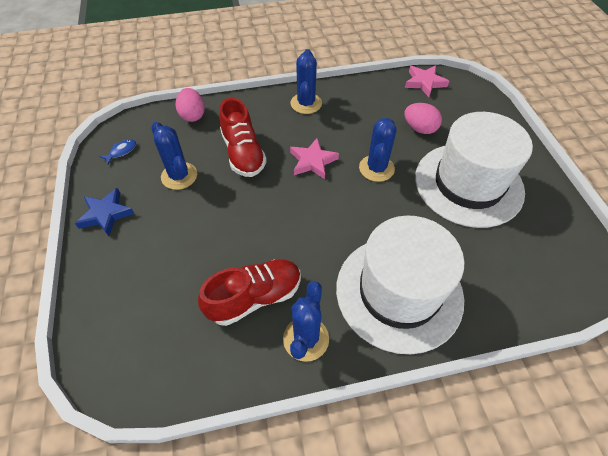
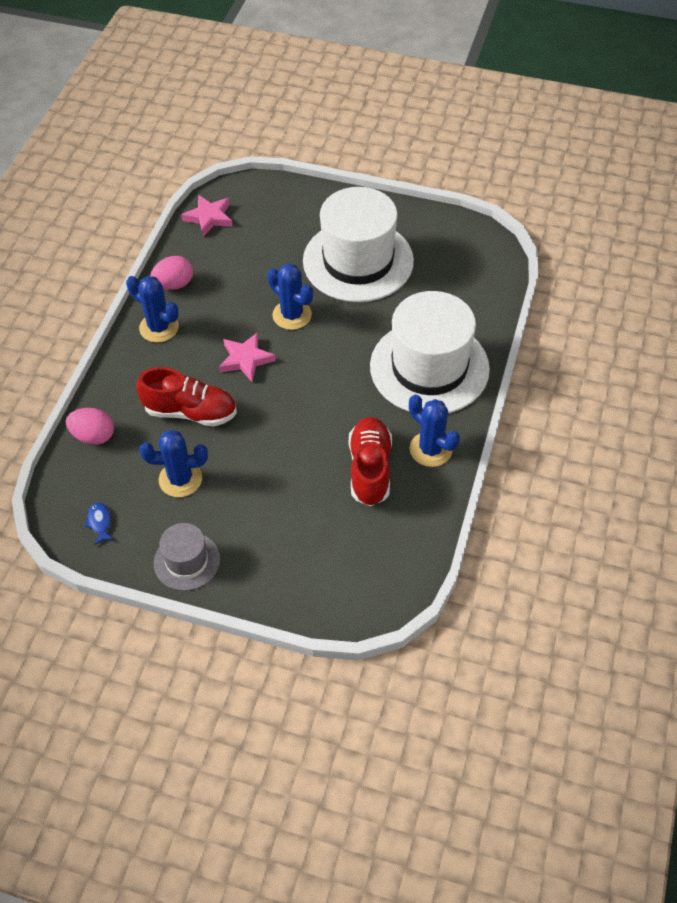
camera: 60 degrees left, 0 degrees up
(106, 214) = (187, 561): blue star -> grey hat
(419, 129) = (268, 257): pink egg -> pink egg (174, 284)

